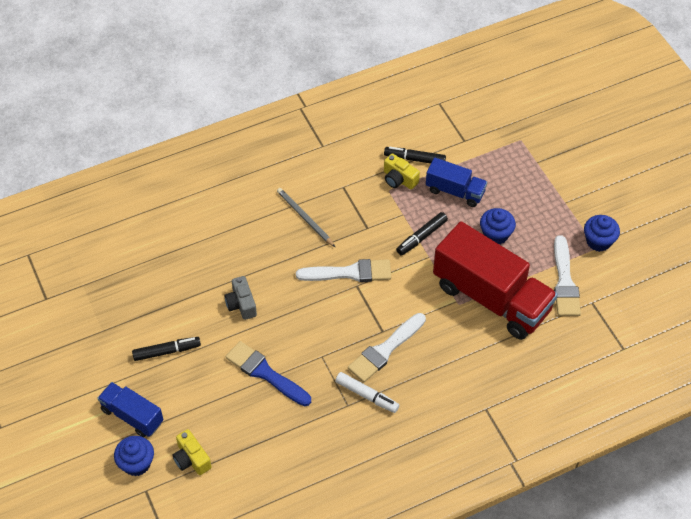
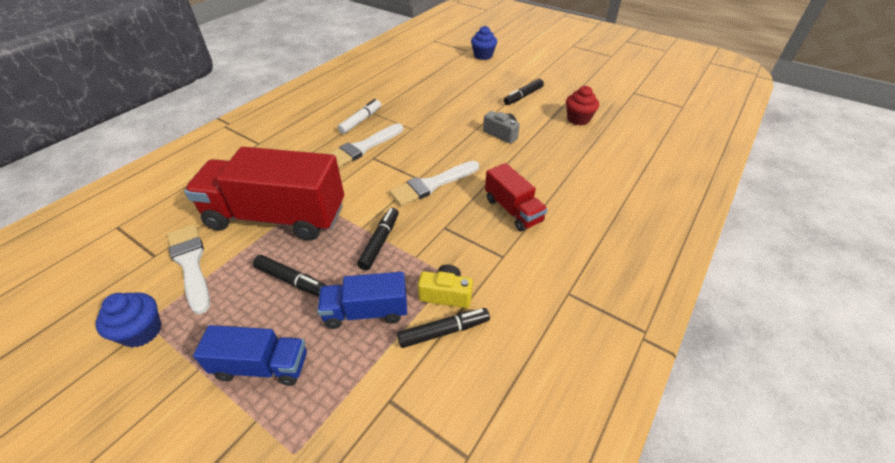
camera: 150 degrees right, 10 degrees down
(132, 416) = (508, 68): blue truck -> blue truck (262, 366)
(149, 288) = (578, 119): none -> red cupcake
(191, 459) = (454, 65): yellow camera -> none
(265, 373) = (445, 108): blue brush -> none
(305, 218) = (513, 210): grey pencil -> red truck
(367, 395) = (361, 121): white marker -> white marker turned 120 degrees clockwise
(385, 350) = (363, 147): white brush -> white brush turned 150 degrees counterclockwise
(495, 235) = (291, 280): blue cupcake -> black marker

